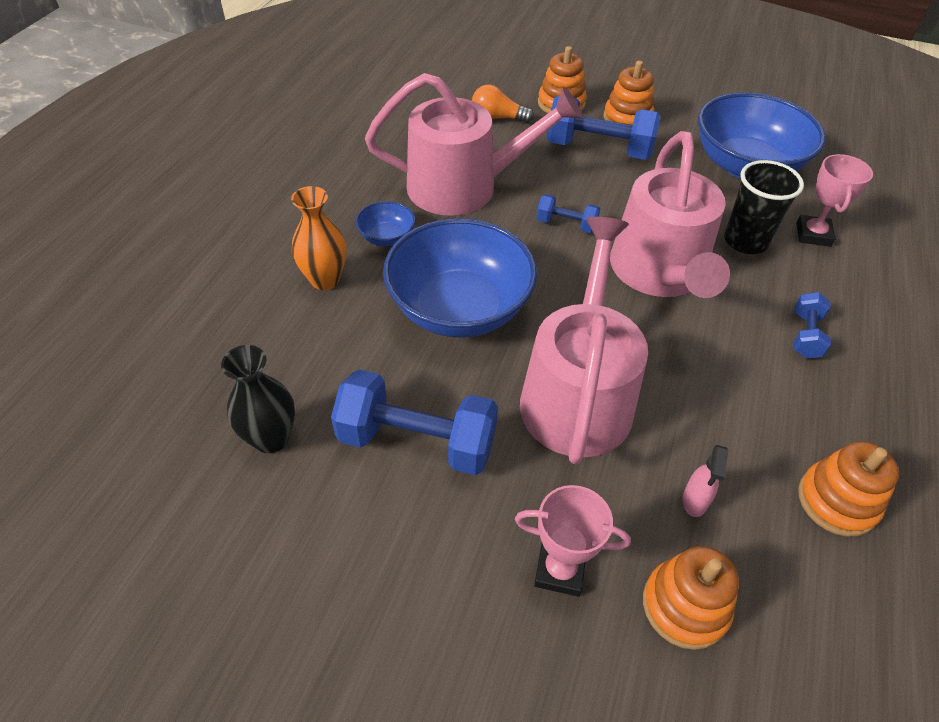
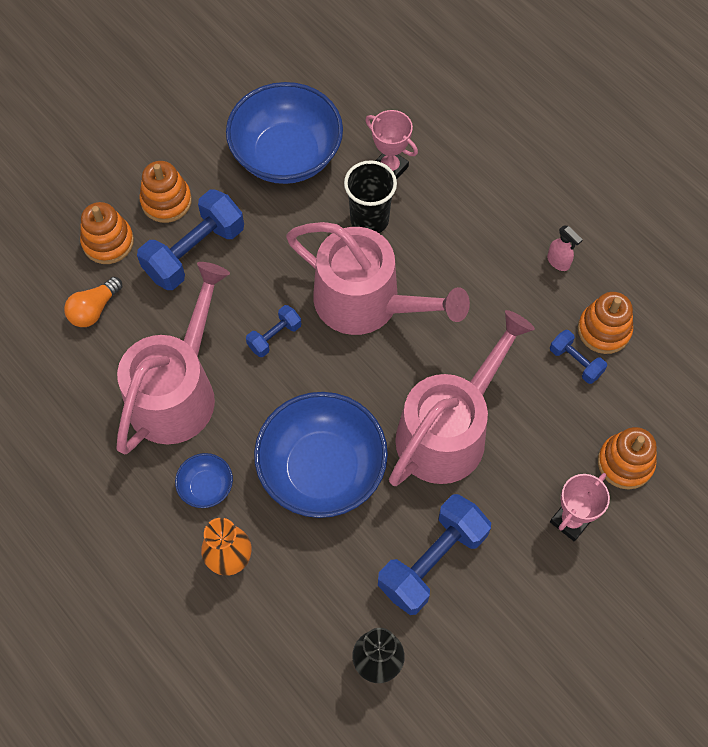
camera: 60 degrees left, 15 degrees up
(578, 394) = (448, 431): pink watering can -> pink watering can turned 90 degrees clockwise
(694, 501) = (564, 411): pink spray bottle -> pink spray bottle (558, 262)
(805, 335) = (477, 249): blue dumbbell -> blue dumbbell (575, 362)

